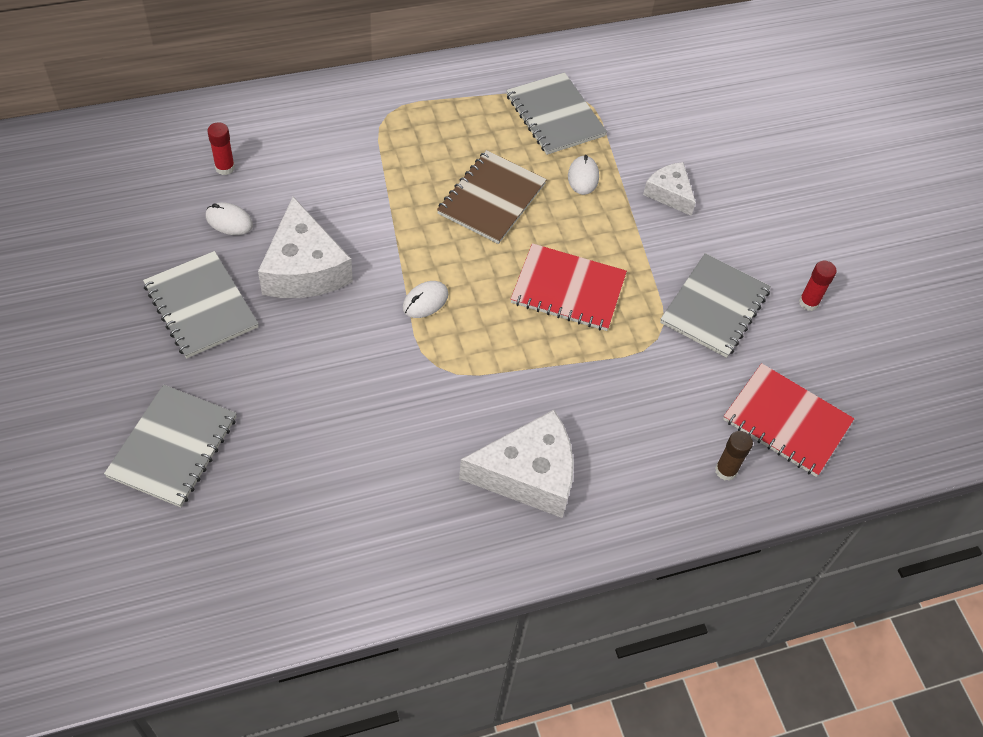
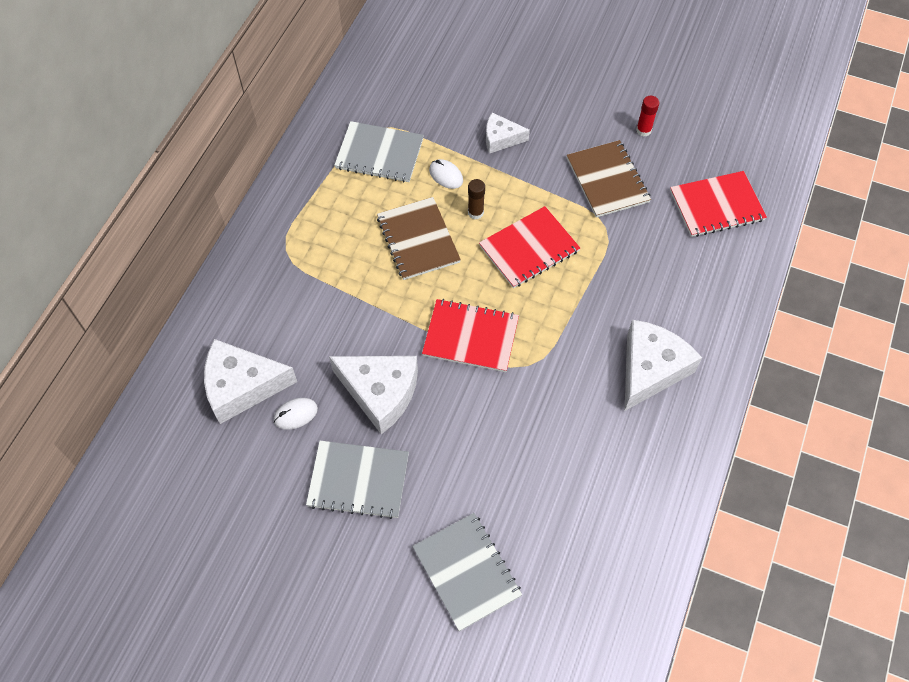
camera: 45 degrees left, 5 degrees up
(225, 168) = (242, 386): red glue stick -> white cheese
(425, 301) = (470, 337): white mouse -> red notebook
(714, 307) = (607, 180): grey notebook -> brown notebook
(725, 470) = (726, 262): brown glue stick -> brown glue stick (475, 212)

